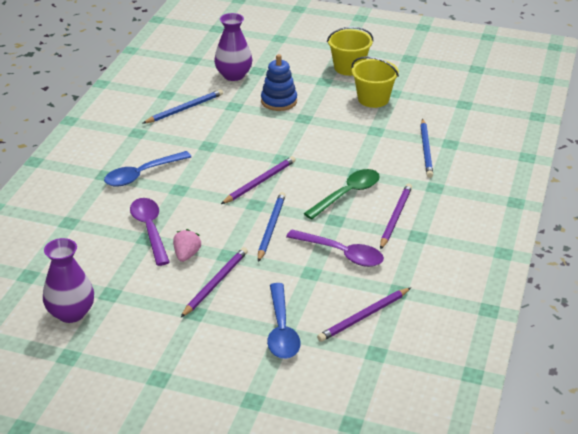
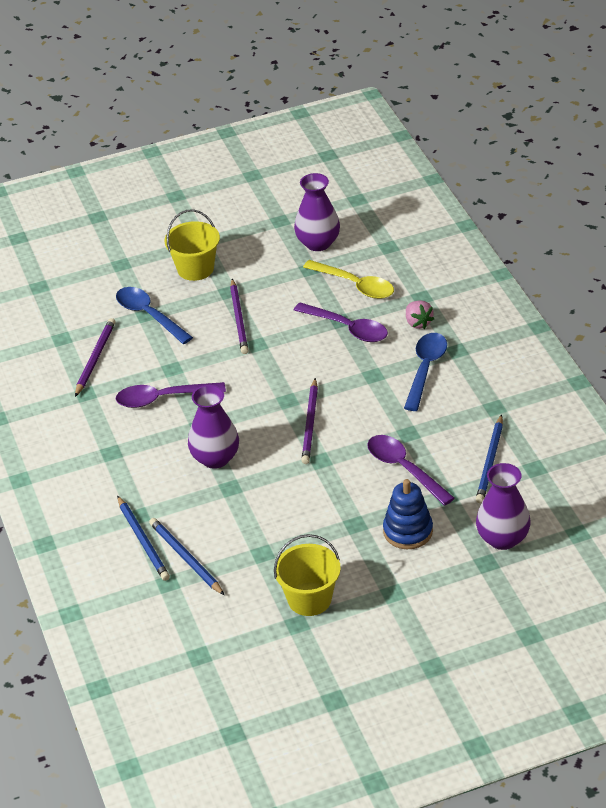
camera: 145 degrees right, 5 degrees up
(98, 259) = (355, 285): none -> yellow spoon
(187, 255) = (290, 326): pink strawberry -> pink strawberry (418, 323)
(237, 129) = (404, 469): none -> purple spoon
(271, 228) = (248, 387): blue pencil -> blue pencil (143, 541)
(347, 194) = (215, 458): green spoon -> purple vase
(349, 68) = (389, 634): yellow bucket -> yellow bucket (195, 269)
(395, 217) = (147, 460): purple pencil -> none

